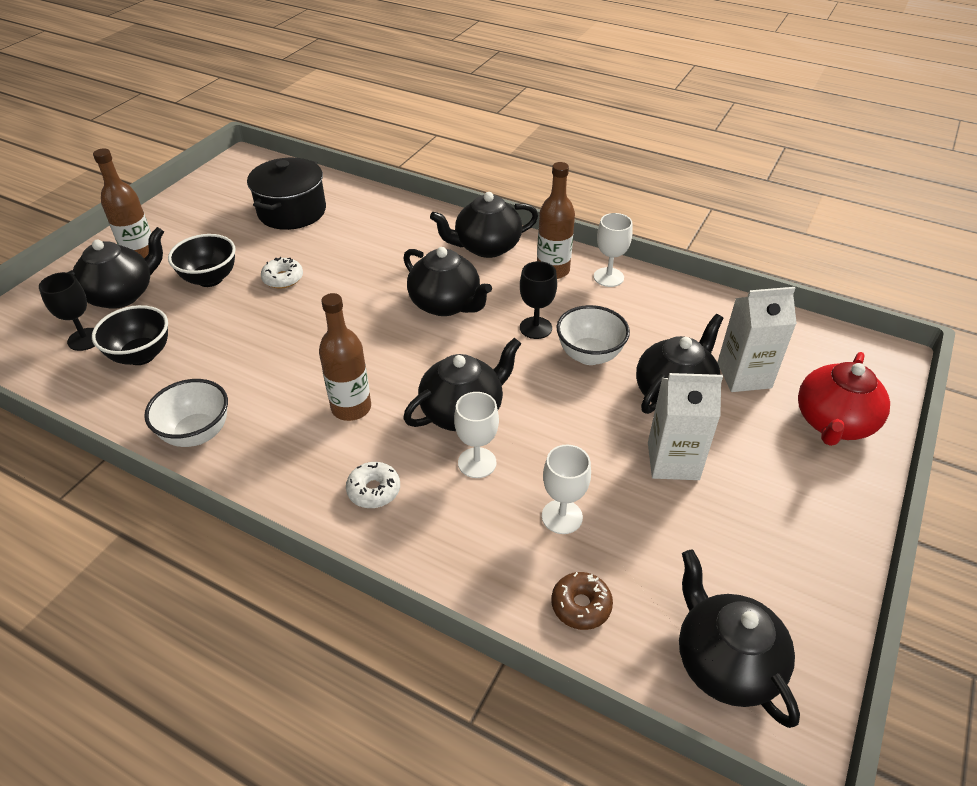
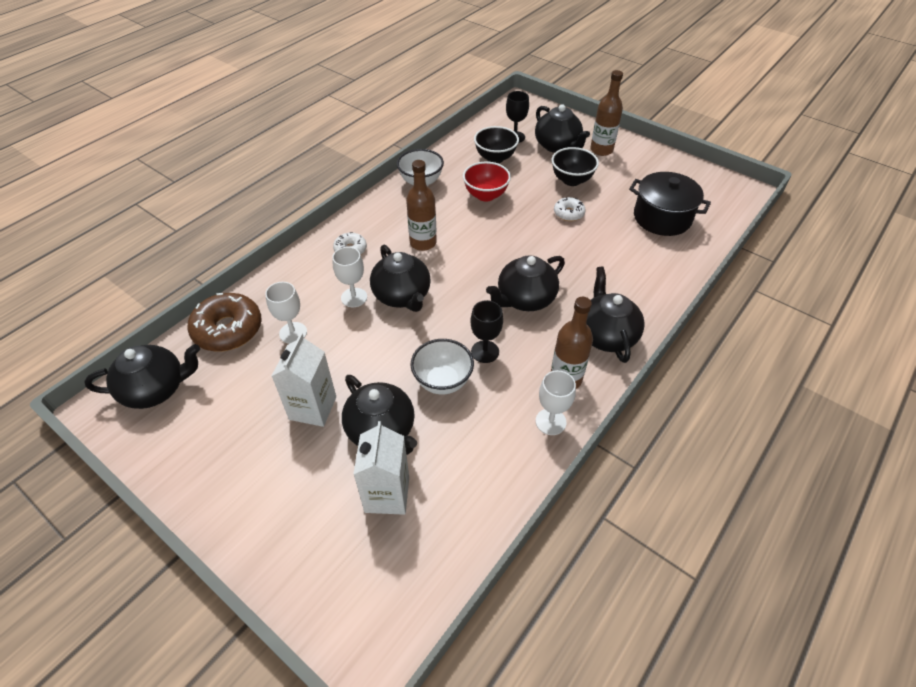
camera: 100 degrees right, 5 degrees up
(239, 356) = (485, 195): none -> red bowl
(581, 605) = (228, 329): brown donut -> brown donut, size x1.89
(833, 423) = (306, 549): red teapot -> none

